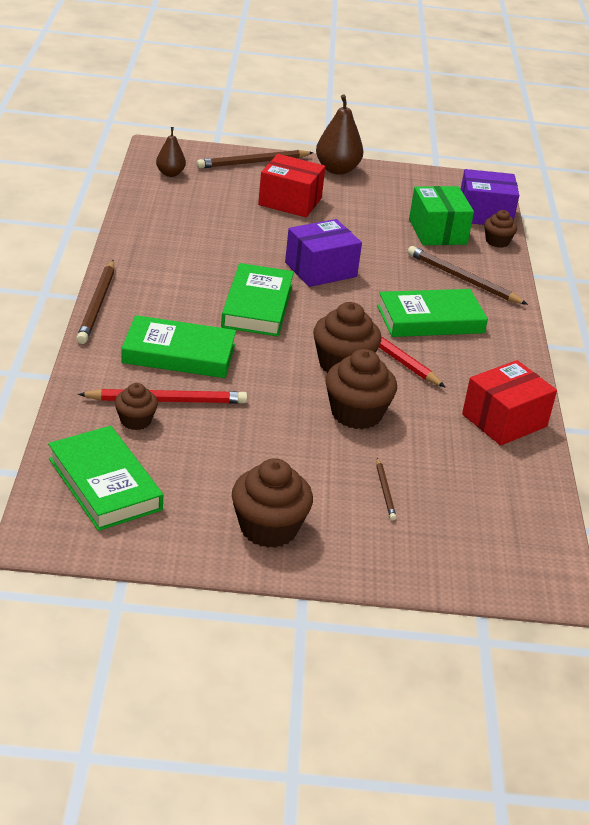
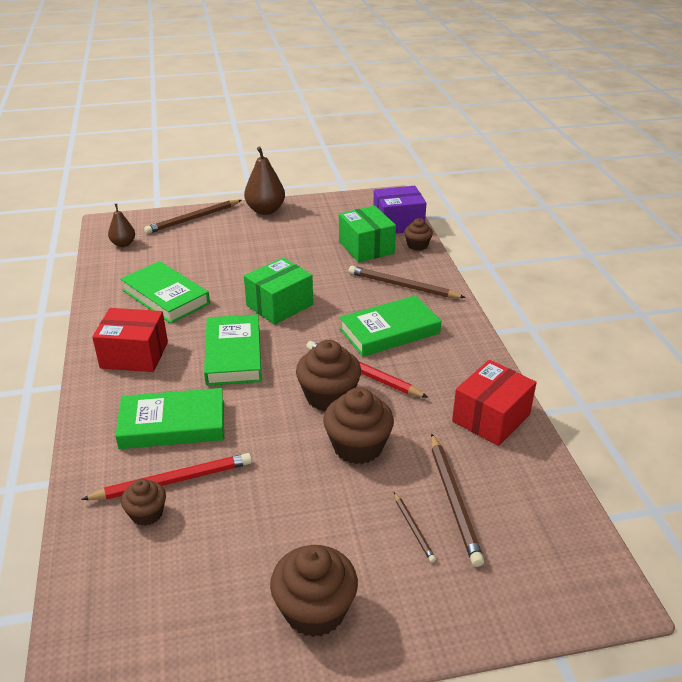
camera: 10 degrees left, 0 degrees up
(97, 304) = (82, 390): brown pencil -> brown pencil (453, 500)
(104, 484) = (130, 604): green book -> green book (165, 297)
(290, 201) = (234, 247): red box -> red box (134, 355)
(321, 270) = (279, 305): purple box -> green box

